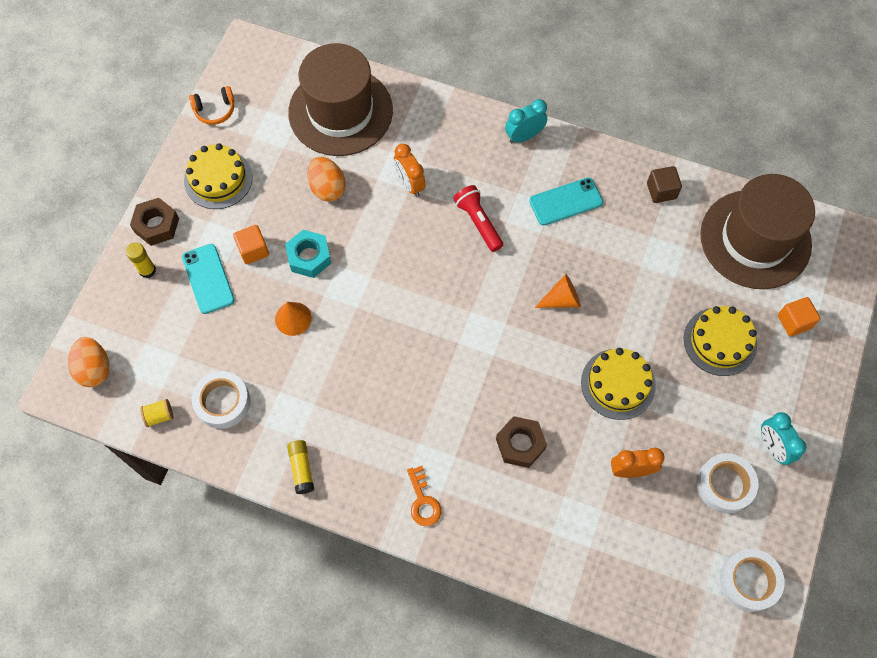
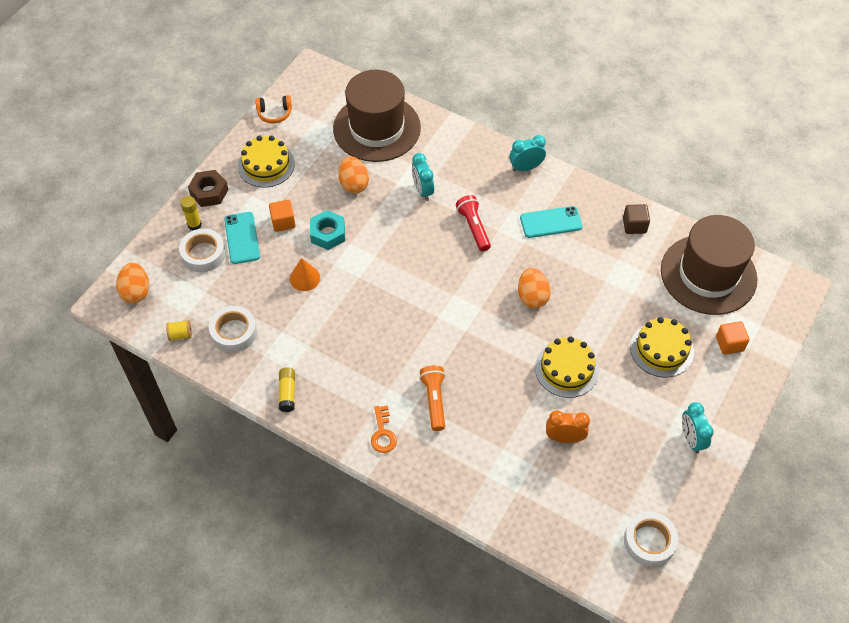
camera: 10 degrees right, 10 degrees down
(410, 184) = (422, 190): orange clock -> turquoise clock
(474, 449) = (434, 400): none -> orange flashlight
(520, 444) = (474, 403): brown nut -> none
(562, 299) = (532, 297): orange cone -> orange egg
(724, 485) = (643, 462): white tape -> white tape (203, 254)

